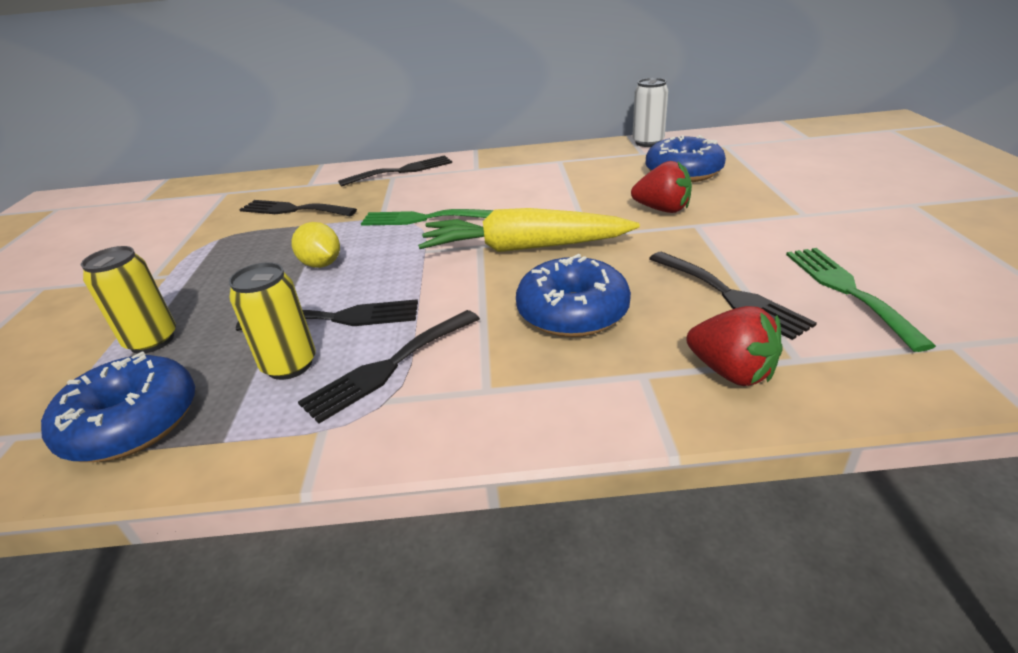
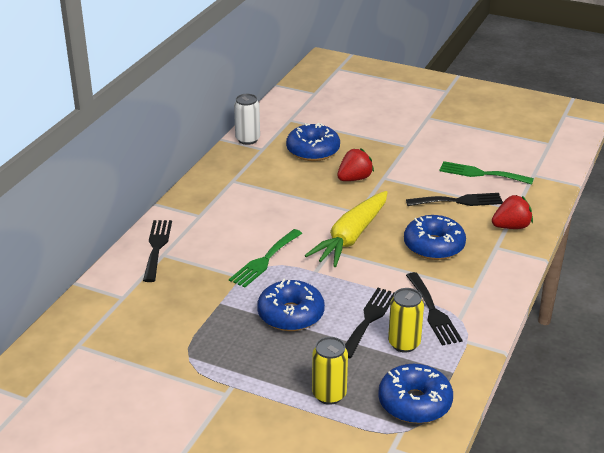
camera: 65 degrees left, 0 degrees up
(293, 210) = (173, 313): black fork -> none
(321, 264) = (291, 314): yellow lemon -> blue donut

